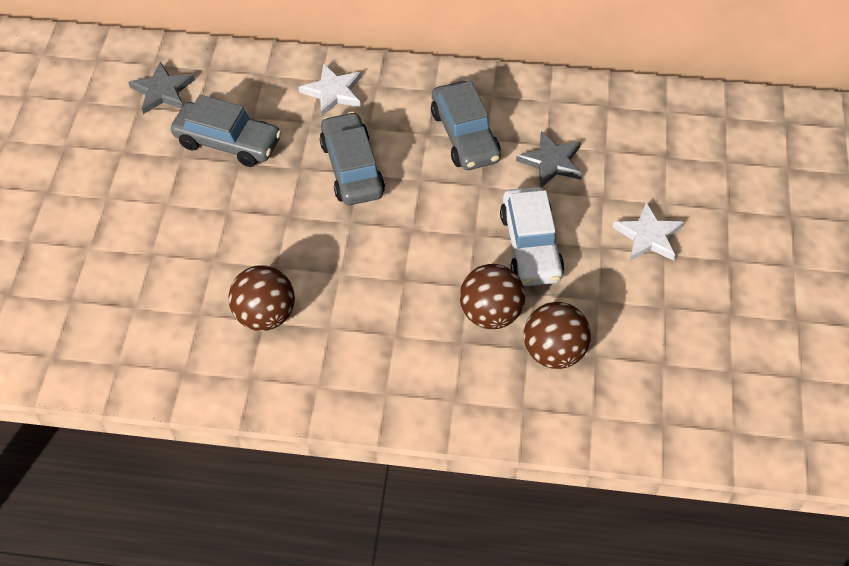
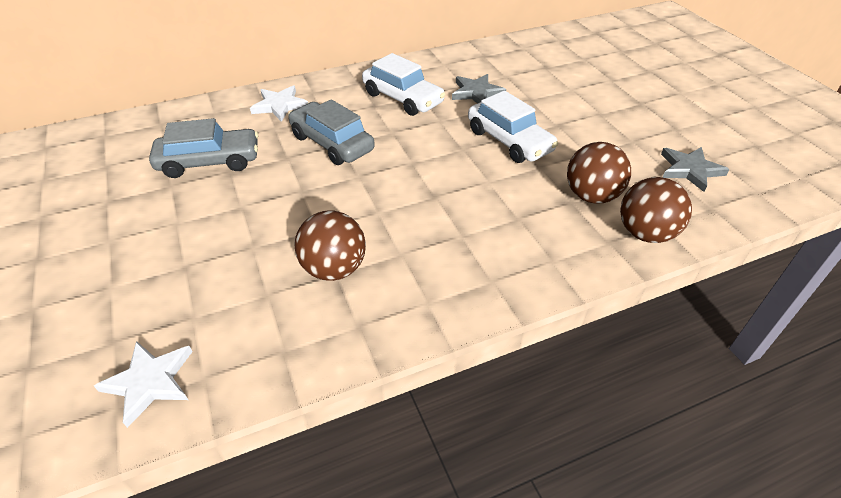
camera: 30 degrees left, 10 degrees down
(162, 91) = (124, 149): grey star -> grey star (690, 170)
(464, 136) = (402, 98): grey car -> white car
(490, 314) = (522, 191): brown ball -> brown ball (645, 233)
(648, 236) = (580, 108): white star -> white star (150, 382)

